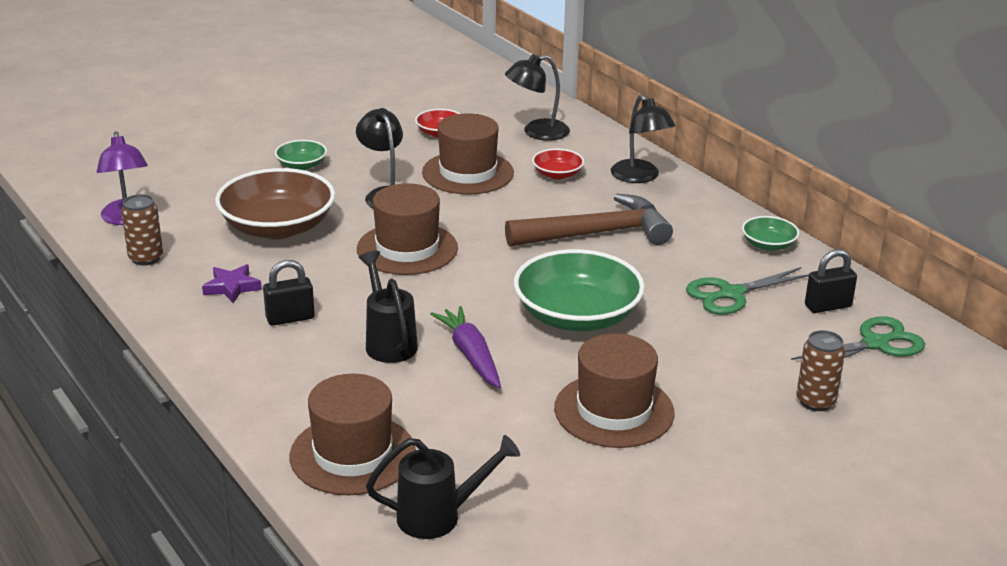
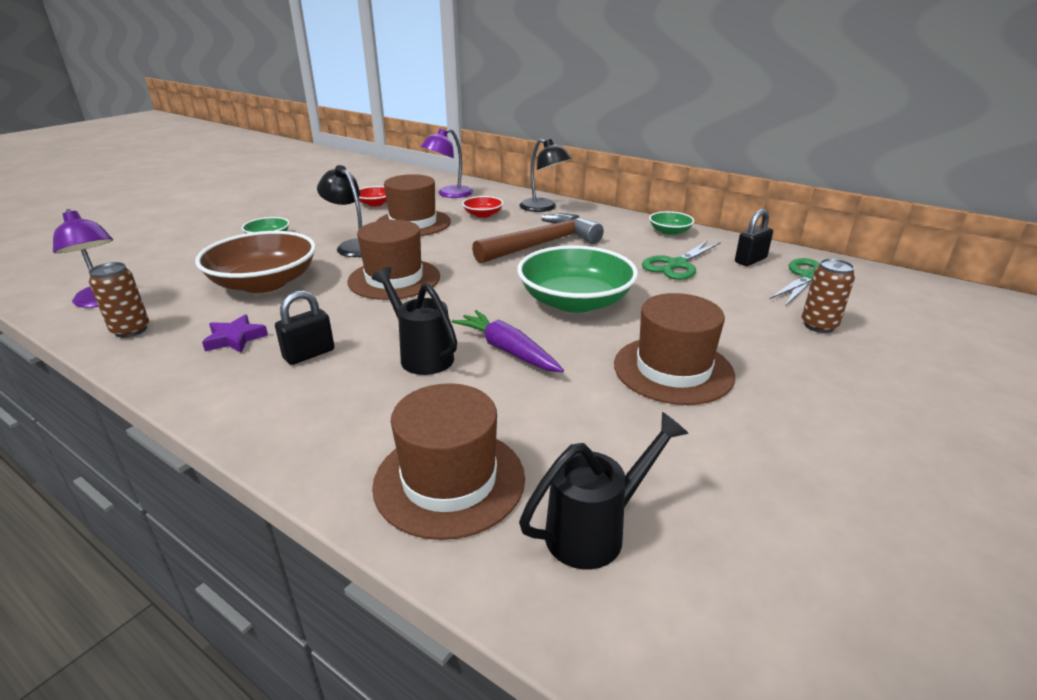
camera: 20 degrees left, 0 degrees up
(537, 132) = (449, 194): black lamp -> purple lamp

